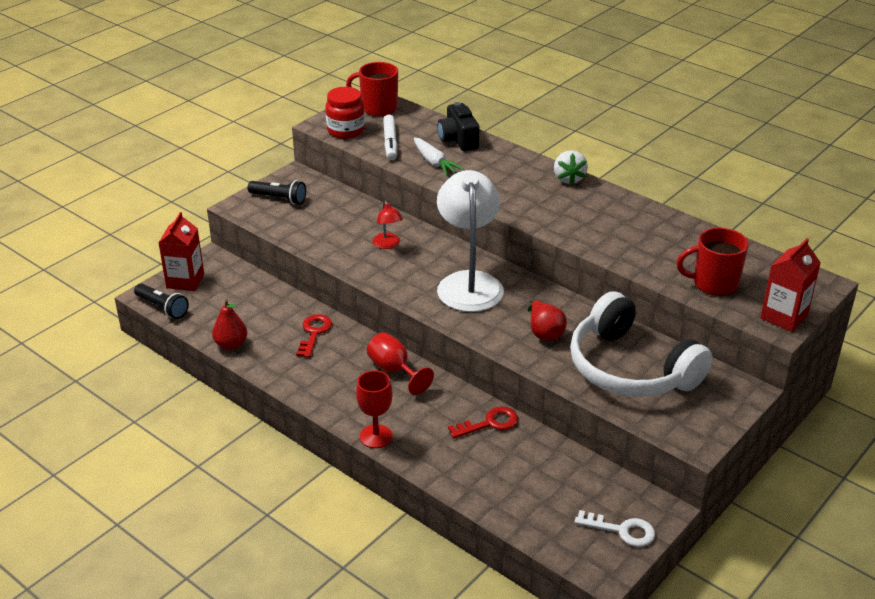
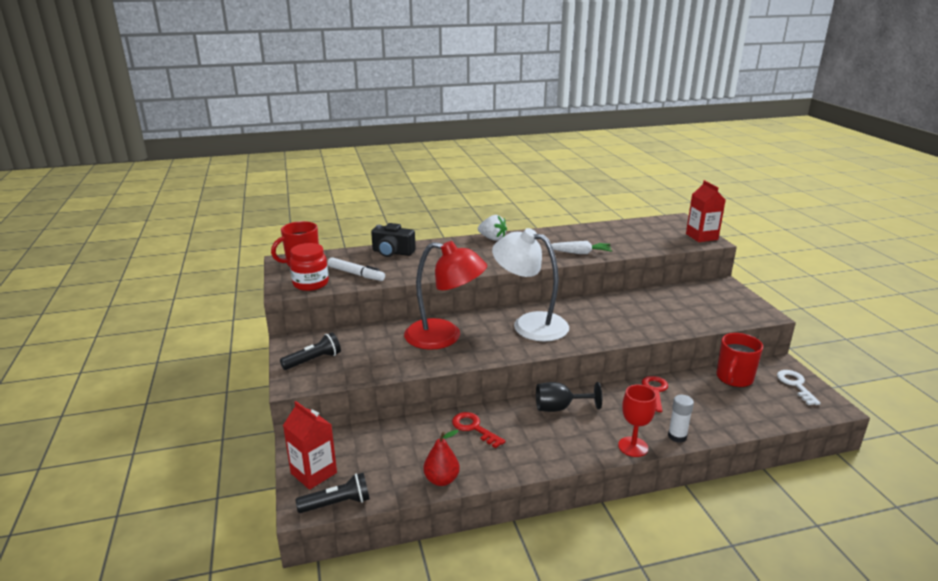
camera: 55 degrees left, 10 degrees down
(388, 244) = (444, 337): red lamp -> red lamp, size x2.30
(394, 370) = (559, 408): red goblet -> black goblet
(421, 461) = (677, 436): none -> white glue stick
(434, 163) = (408, 269): white carrot -> white carrot (580, 253)
(544, 333) = (615, 319): red pear -> none
(621, 530) = (795, 385): white key -> white key turned 60 degrees counterclockwise
(630, 368) = (677, 307): white headphones -> none
(713, 284) = (653, 241): red mug -> red mug (734, 378)

